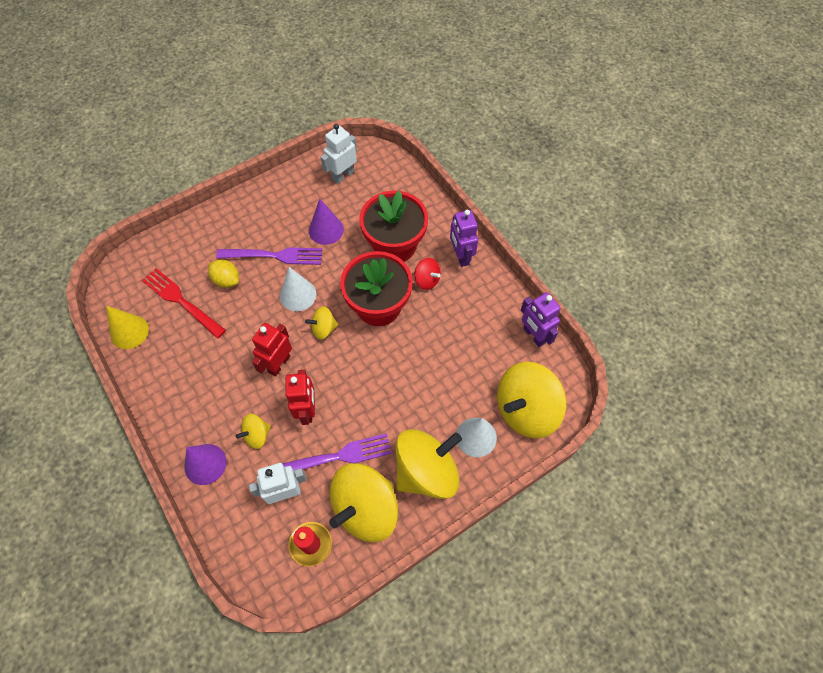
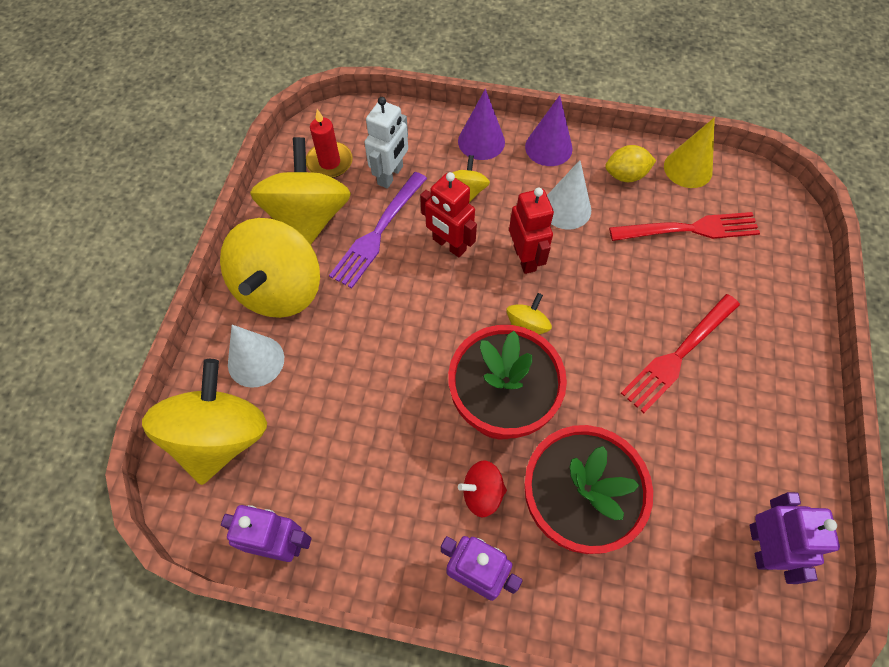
camera: 135 degrees right, 0 degrees up
(227, 280) = (683, 285): yellow lemon -> yellow lemon (625, 175)
(274, 256) = (679, 354): purple fork -> red fork
(298, 295) = (597, 336): white cone -> white cone (566, 208)
(326, 230) = (672, 442): purple cone -> purple cone (548, 147)
(343, 175) = (761, 546): white robot -> purple robot

